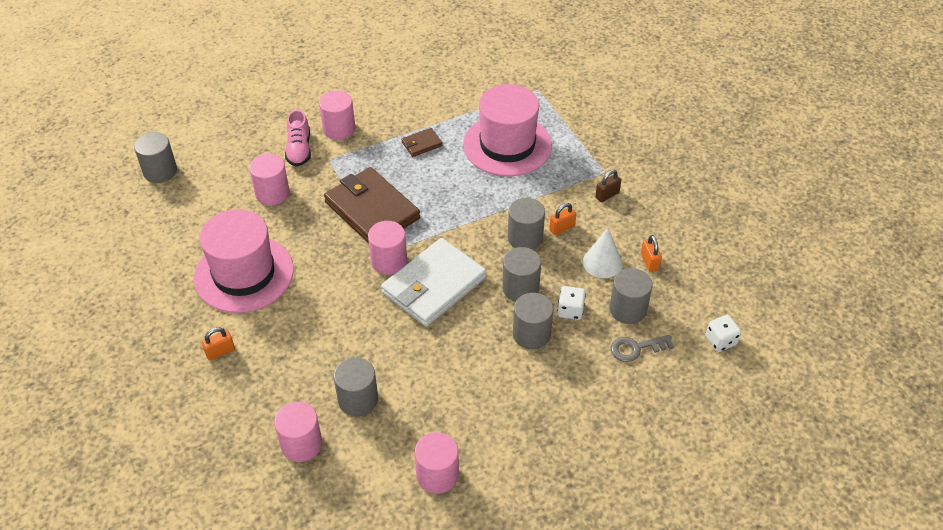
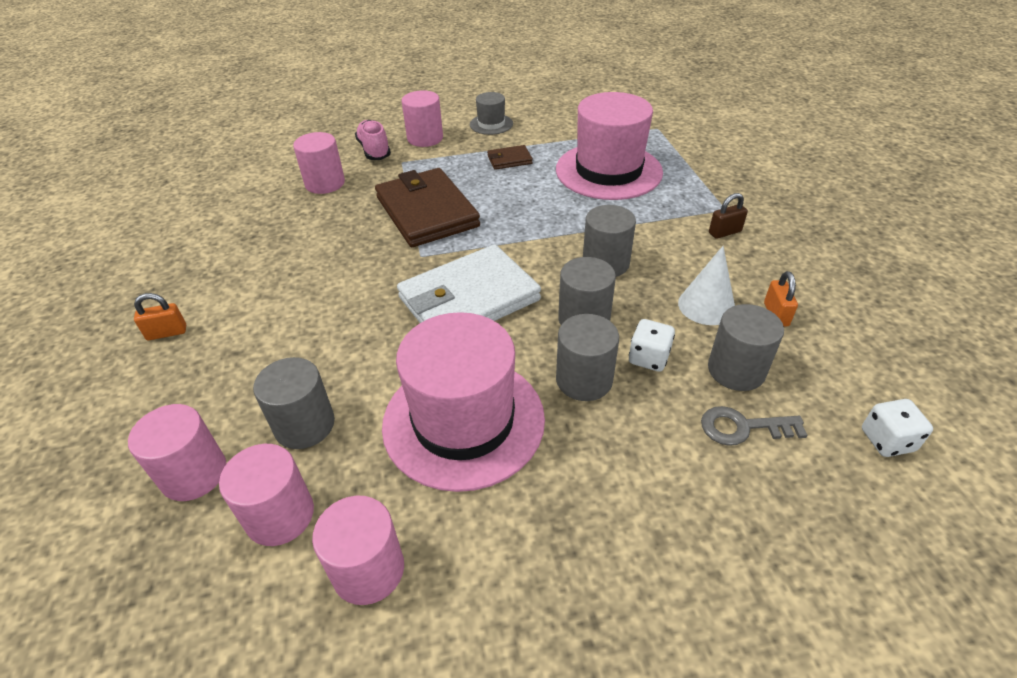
camera: 15 degrees right, 5 degrees down
(160, 171) = (223, 152): grey cylinder -> none
(244, 274) = (248, 254): pink hat -> pink hat (463, 421)
(299, 149) = (374, 150): pink shoe -> pink shoe turned 150 degrees clockwise
(389, 261) = (423, 264): pink cylinder -> pink cylinder (280, 515)
(392, 103) = (491, 124): none -> grey hat
(562, 228) = (657, 259): orange padlock -> none

